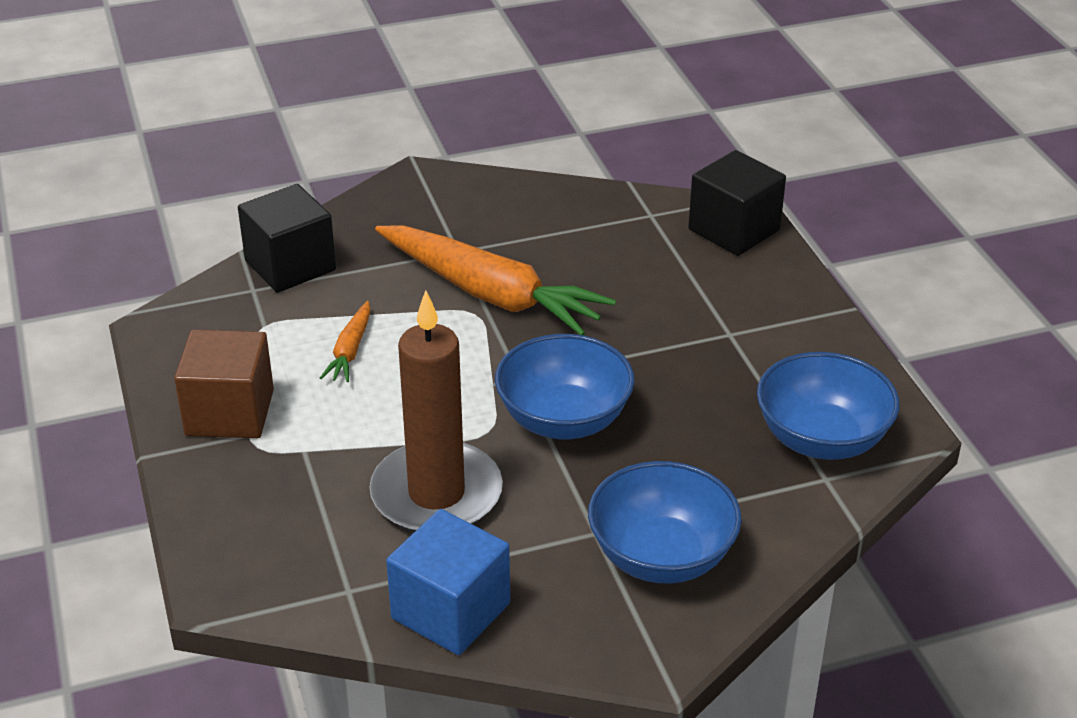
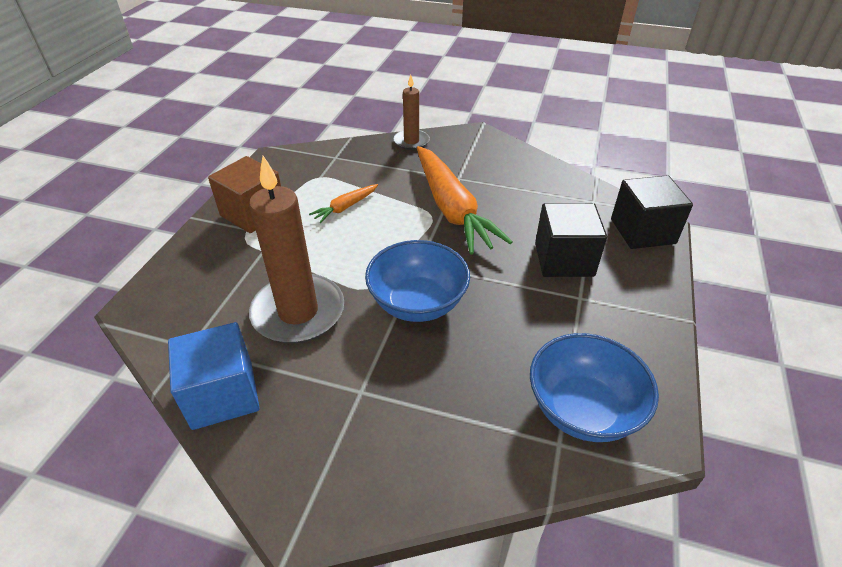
camera: 35 degrees right, 5 degrees up
(290, 265) = (365, 152): black cube -> black cube (564, 259)
(339, 224) = (411, 141): none -> brown candle
(661, 556) = (384, 436): blue bowl -> none

